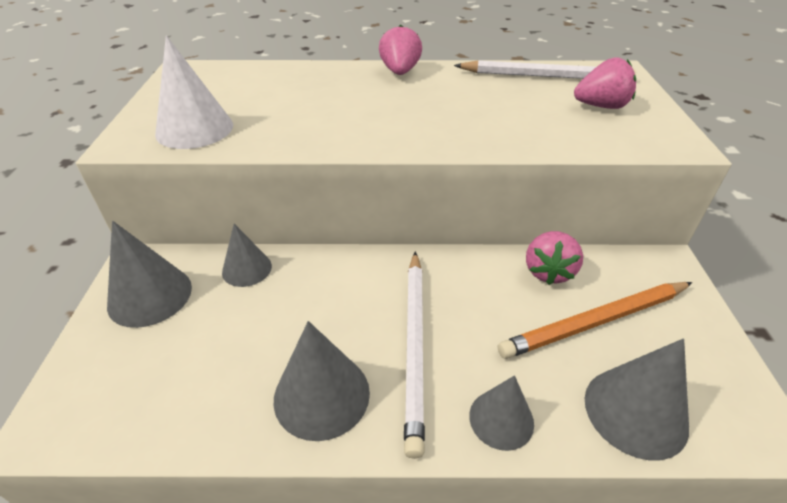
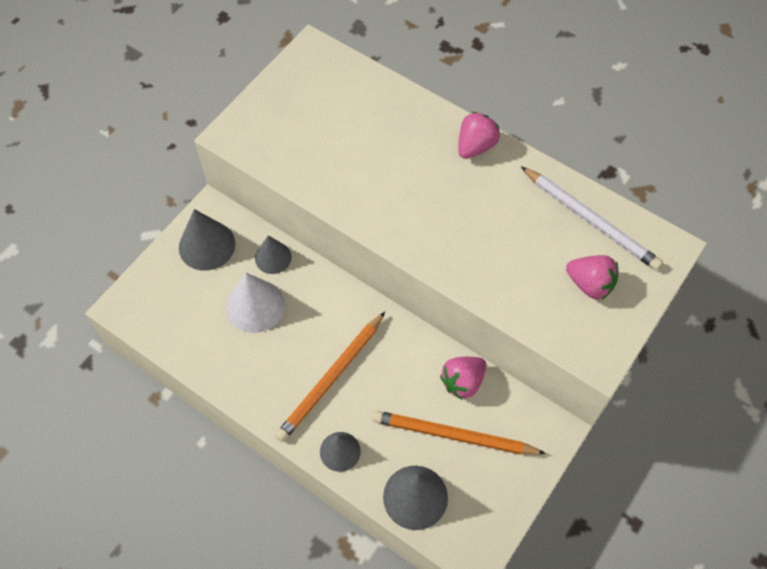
camera: 35 degrees right, 20 degrees up
(194, 129) = (279, 143): white cone -> white cone (255, 306)
(321, 395) = (259, 376): grey cone -> none
(415, 345) = (331, 378): white pencil -> orange pencil

